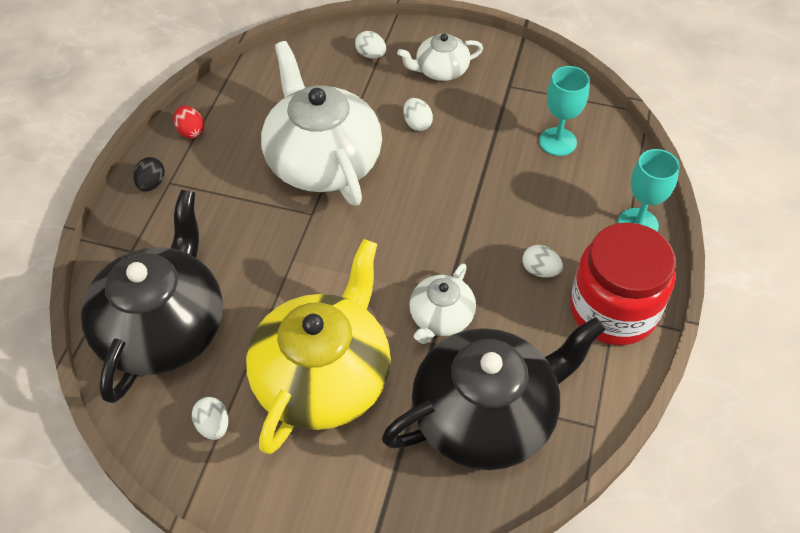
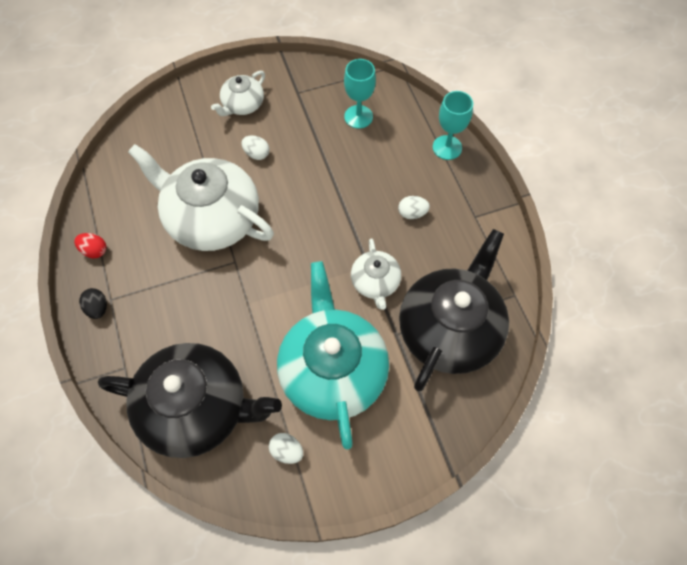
camera: 35 degrees left, 10 degrees up
(163, 328) = (196, 408): black teapot -> black teapot turned 120 degrees clockwise
(323, 377) = (332, 370): yellow teapot -> turquoise teapot
(371, 55) = (183, 118): white egg -> none
(613, 310) = (472, 213): red jar -> none

